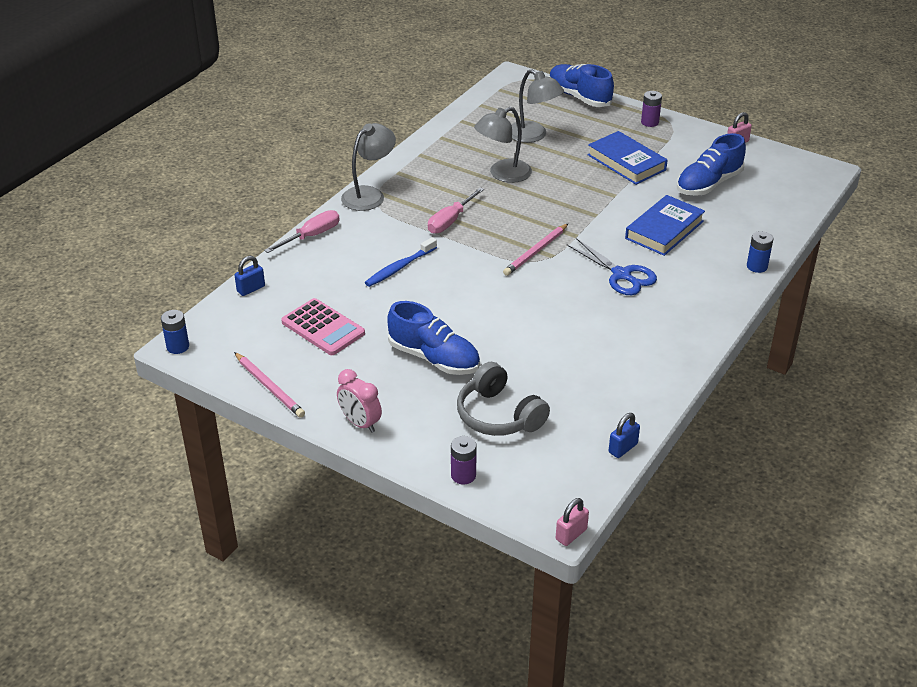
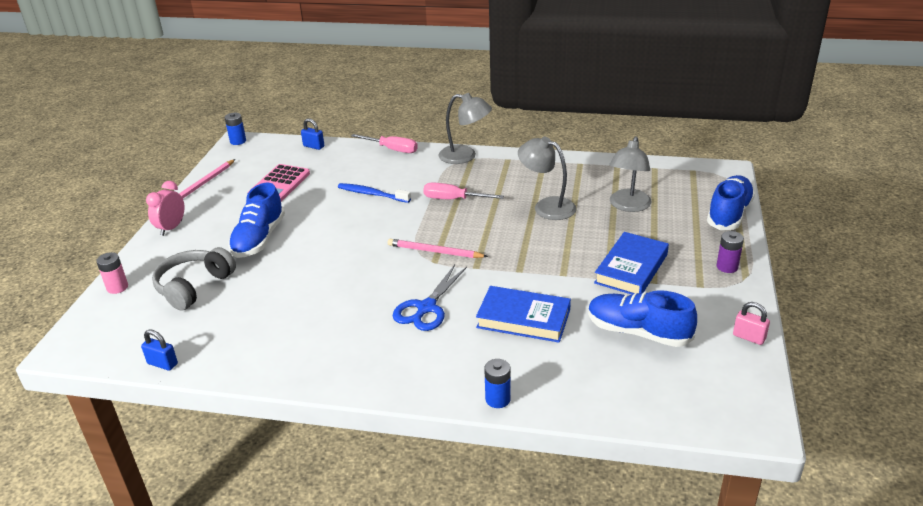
camera: 70 degrees right, 5 degrees down
(463, 475) = (117, 287): purple battery -> pink battery
(571, 534) = (48, 358): pink padlock -> none

